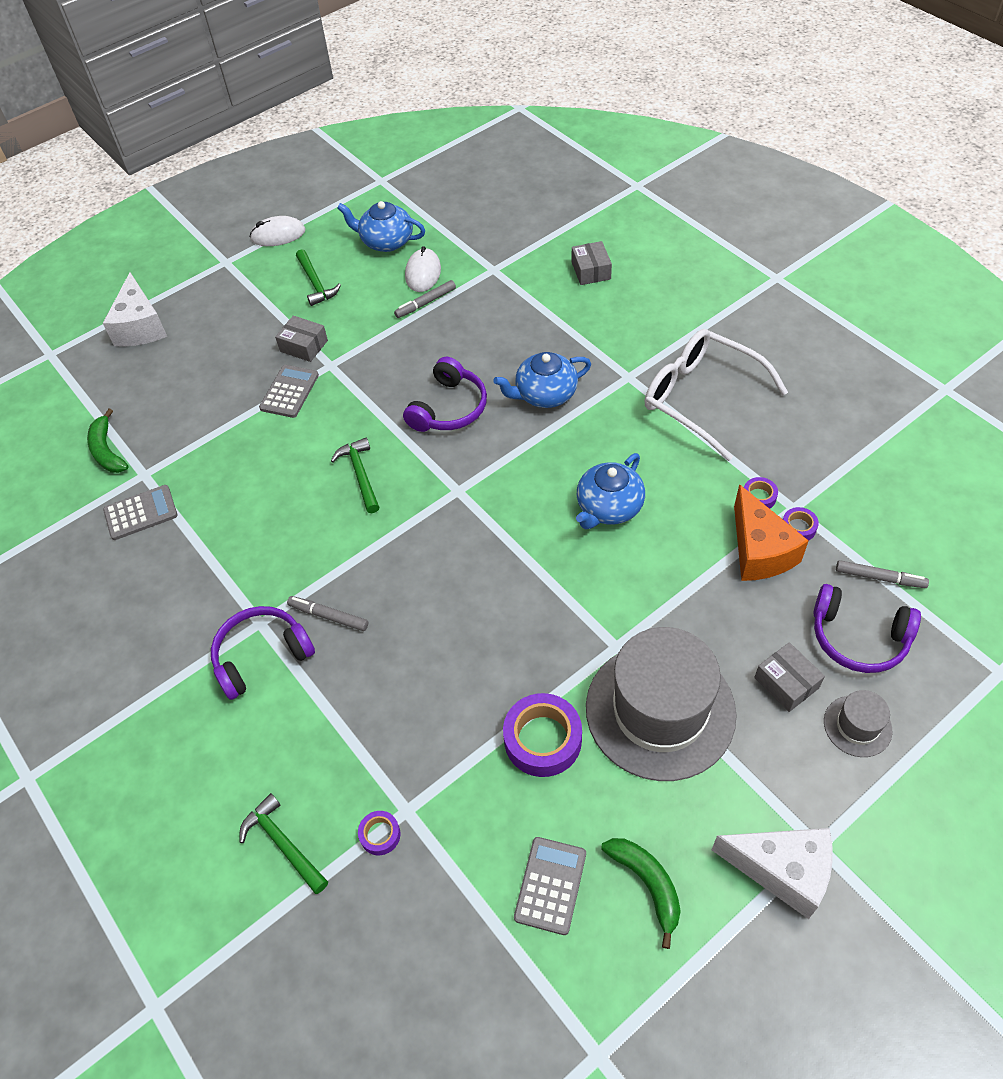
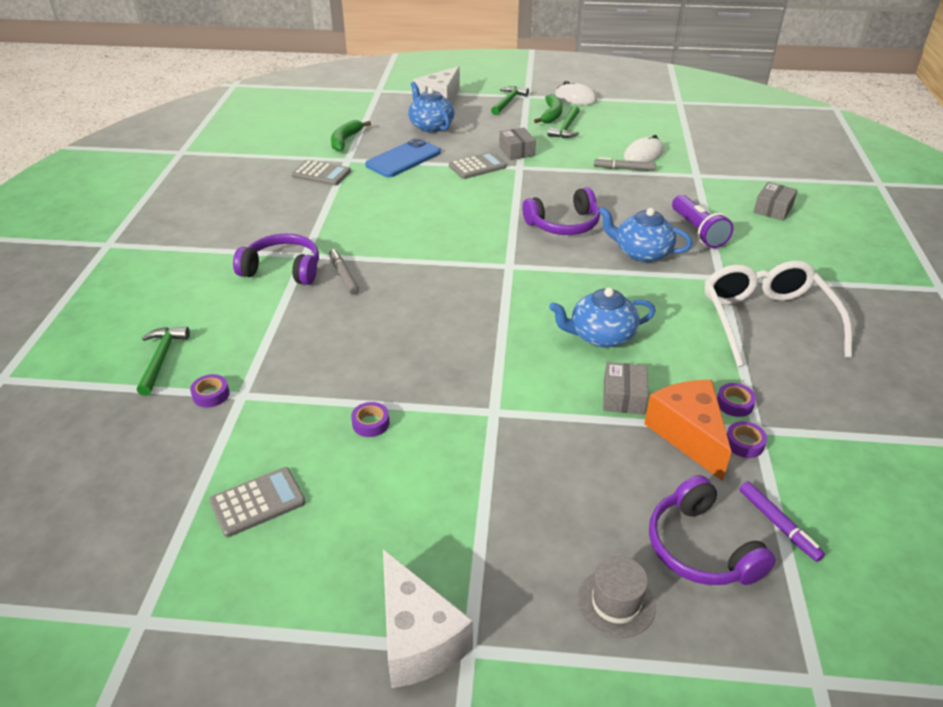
camera: 40 degrees right, 15 degrees down
(203, 433) = (403, 159): none -> blue phone
(360, 474) = (461, 224): green hammer -> green hammer (508, 102)
(386, 241) = (640, 130): blue teapot -> blue teapot (431, 126)
(542, 739) = (370, 423): purple tape -> purple tape, size x0.50
(562, 338) = (698, 231): none -> purple flashlight
(647, 884) = (315, 557): green banana -> green banana (551, 115)
(660, 710) = (471, 469): grey hat -> none
(759, 551) = (688, 435): orange cheese -> orange cheese turned 135 degrees clockwise
(786, 683) = (593, 528): grey box -> grey box (623, 397)
(879, 578) = (778, 525): grey marker -> purple marker

